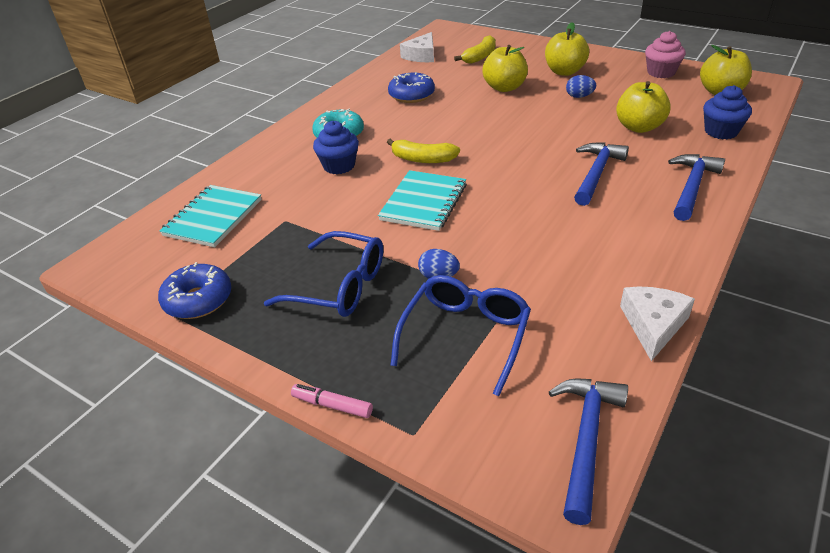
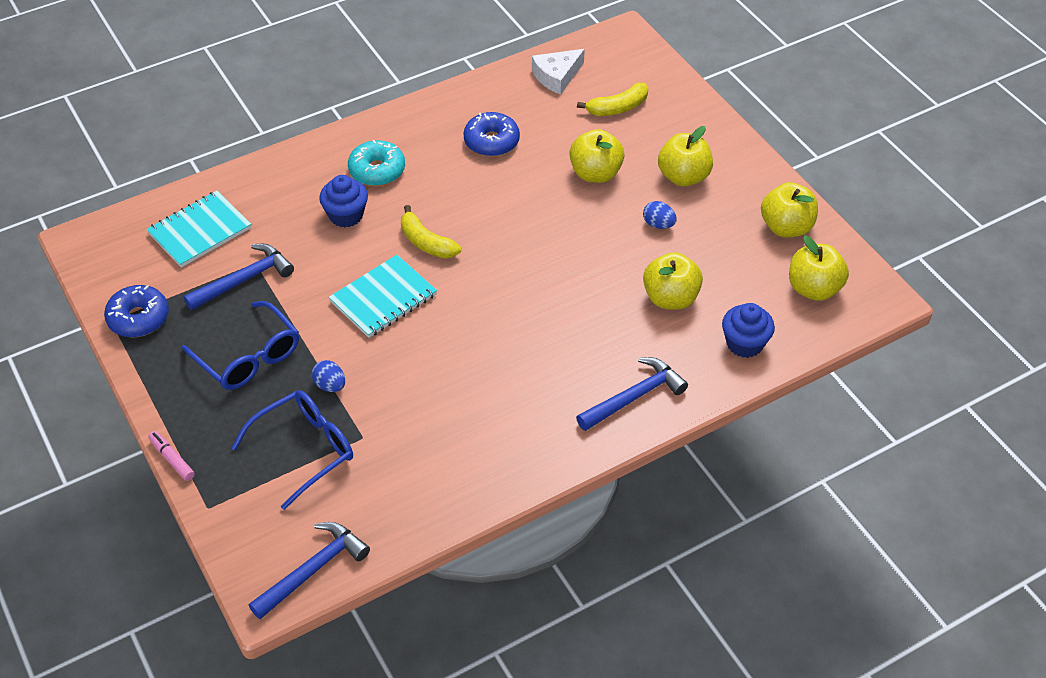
camera: 25 degrees right, 10 degrees up
(596, 174) = (565, 338): blue hammer -> blue hammer (243, 280)
(653, 325) = (448, 511): white cheese -> none
(661, 72) = (786, 227): pink cupcake -> yellow apple

